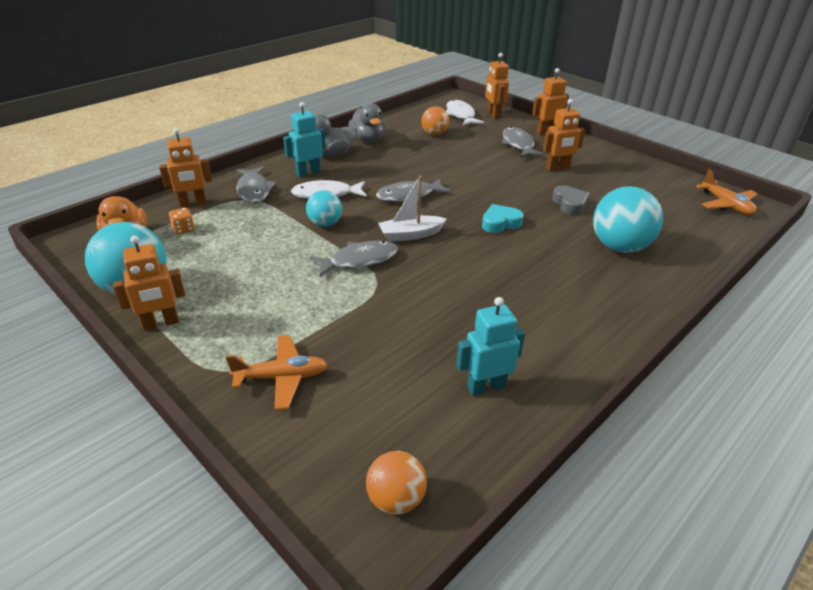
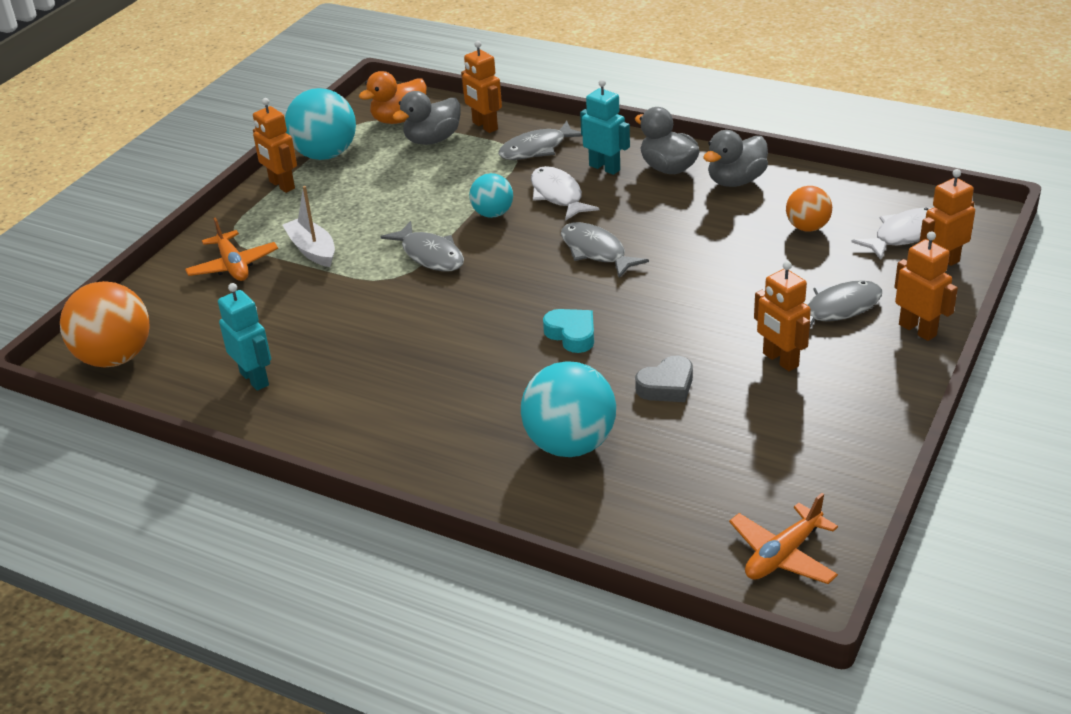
camera: 75 degrees right, 0 degrees up
(183, 229) = (432, 140): orange dice -> grey duck
(396, 499) = (115, 358): orange ball -> orange ball, size x1.73
(410, 235) = (502, 275): white boat -> white boat (312, 250)

